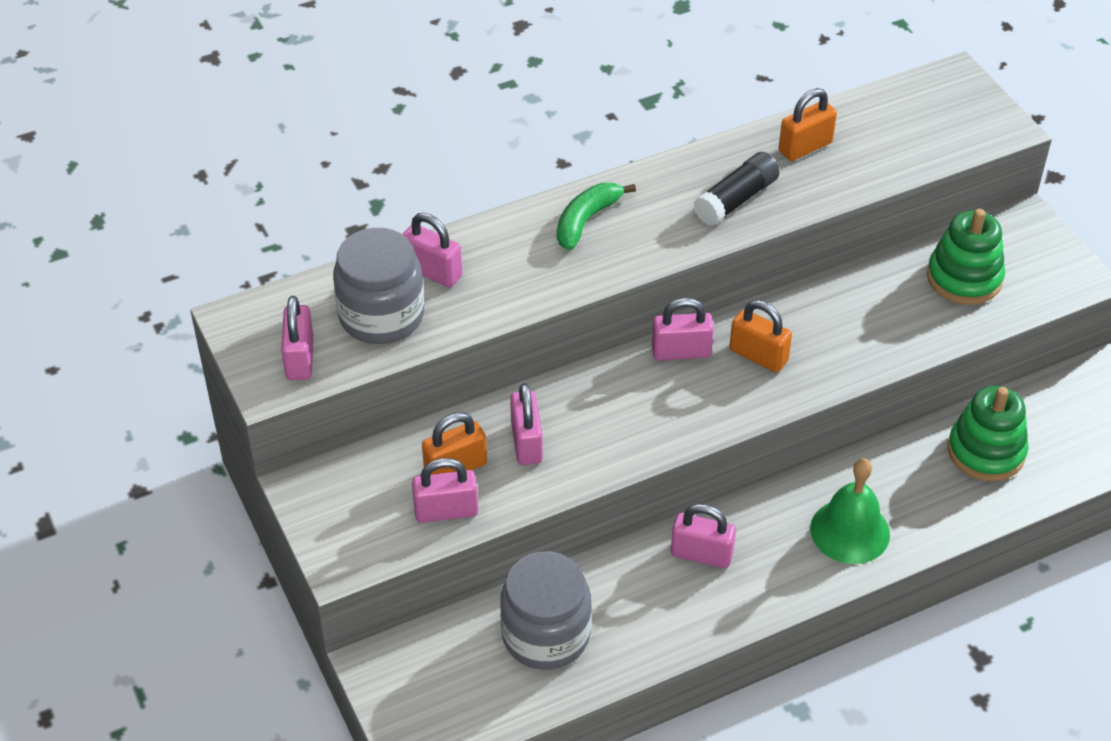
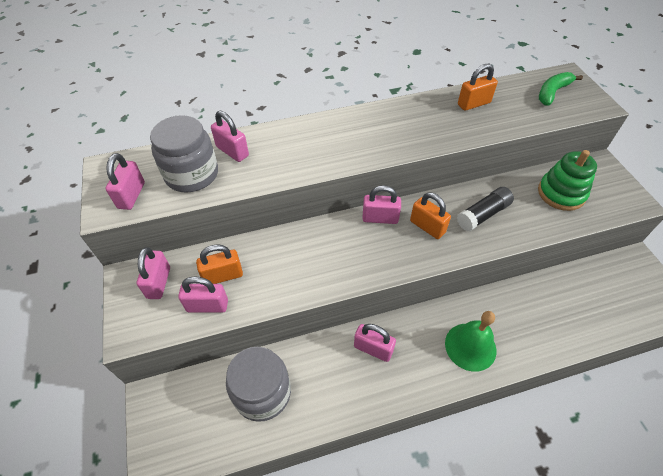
camera: 10 degrees right, 5 degrees up
(526, 443) = (271, 265): pink padlock -> pink padlock (159, 282)
(586, 220) = (333, 131): green banana -> green banana (552, 92)
(736, 200) = (427, 129): black glue stick -> black glue stick (483, 215)
(986, 451) = (562, 303): green stacking toy -> none

